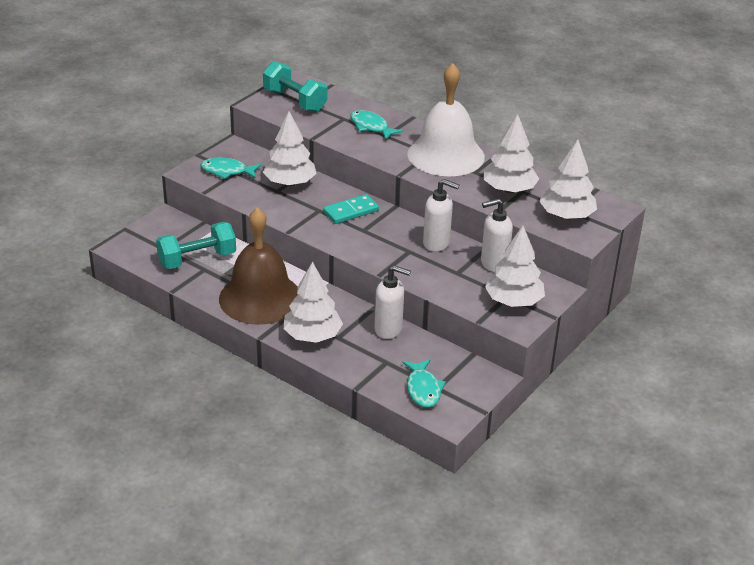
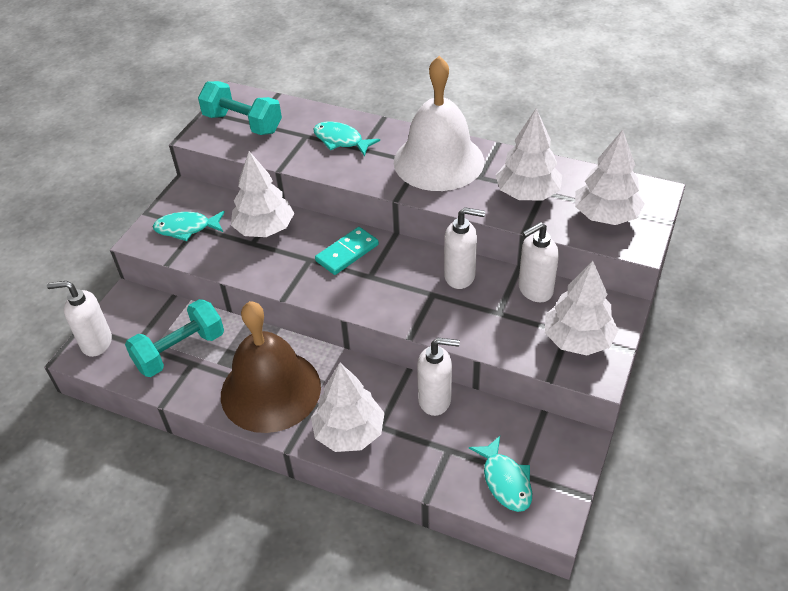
camera: 10 degrees left, 10 degrees up
(133, 242) = (96, 343): none -> white soap dispenser

